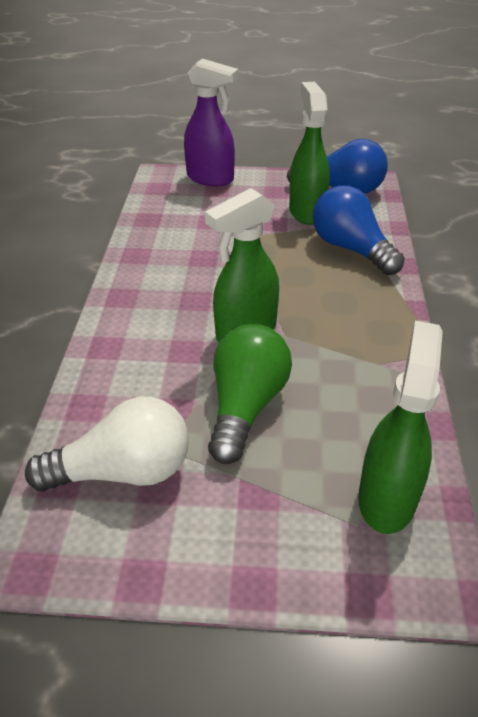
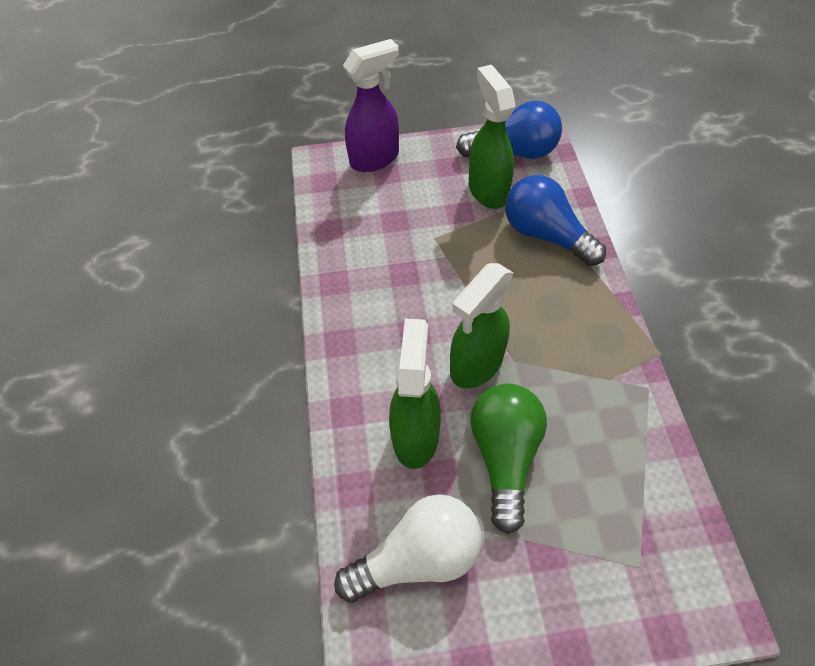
camera: 10 degrees left, 15 degrees up
(211, 178) = (375, 159): purple spray bottle -> purple spray bottle turned 45 degrees counterclockwise
(387, 497) = (656, 532): green spray bottle -> green spray bottle (415, 435)

